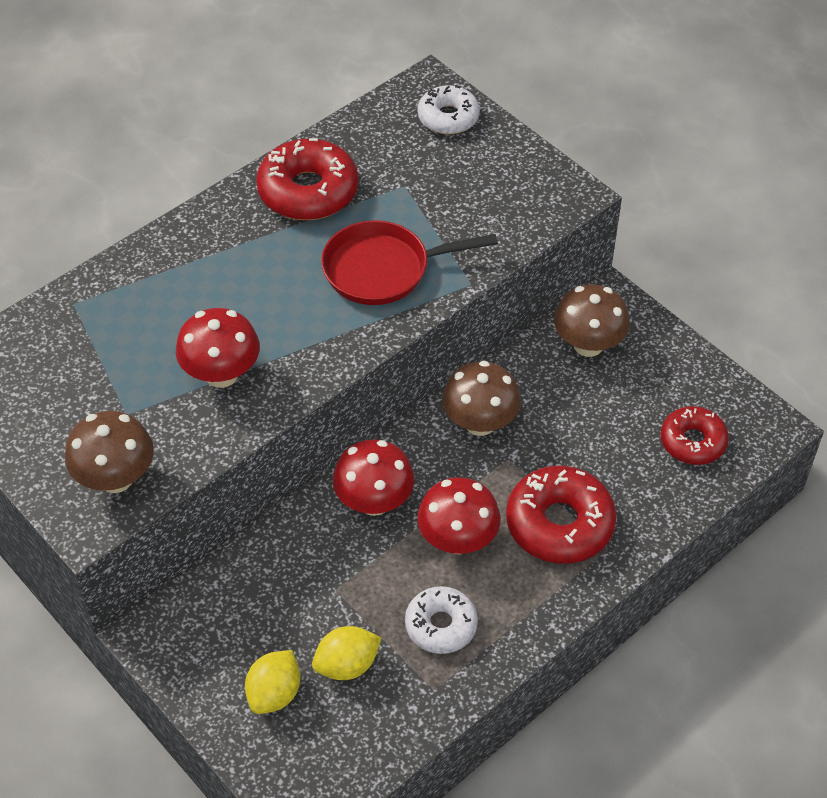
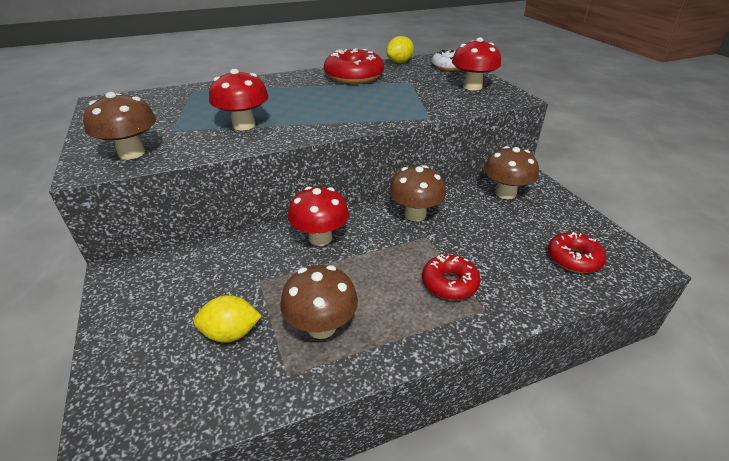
camera: 20 degrees right, 15 degrees down
(274, 693) = (163, 337): yellow lemon -> yellow lemon (399, 62)
(383, 269) = (377, 105): red pan -> none
(441, 625) = (321, 326): white donut -> brown mushroom
(458, 540) = (366, 274): red mushroom -> red mushroom (472, 87)
(559, 524) = (449, 283): red donut -> red donut, size x0.64

